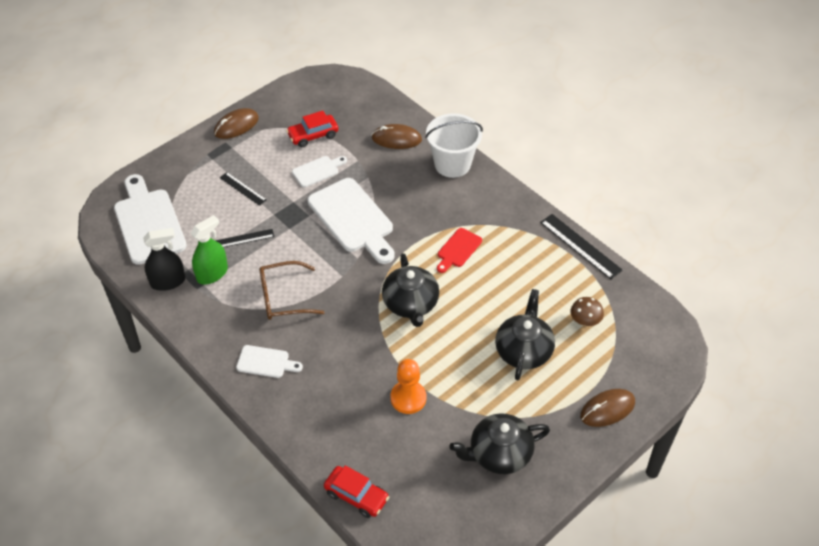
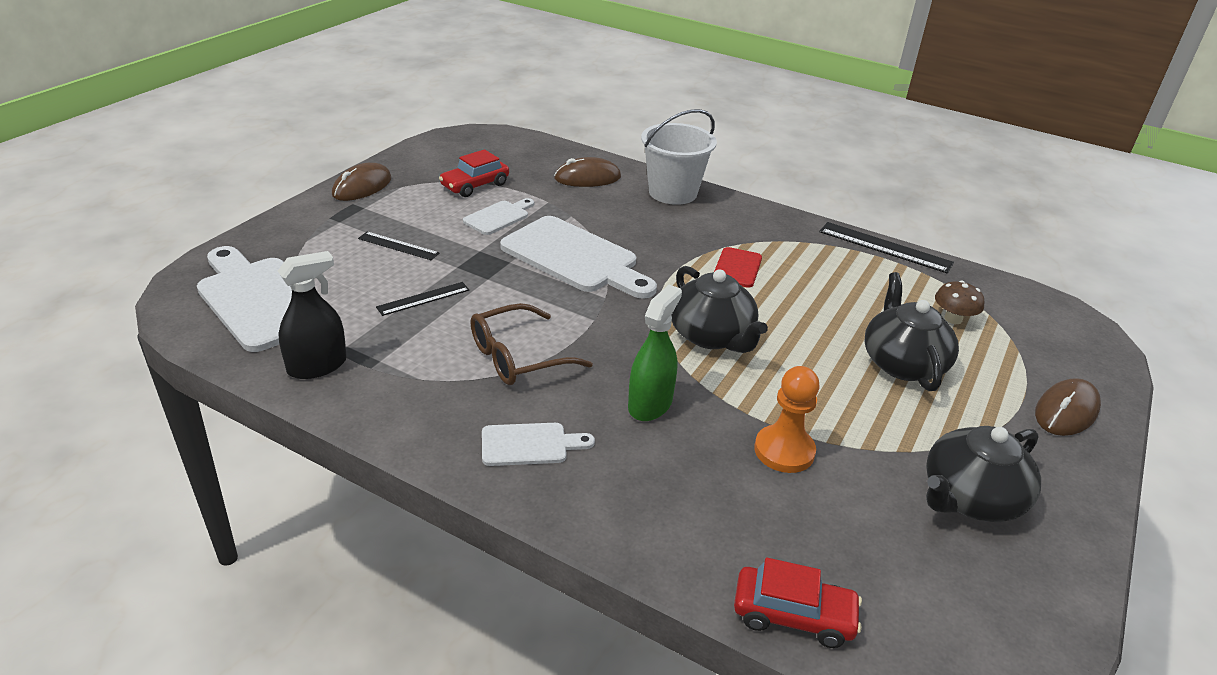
camera: 20 degrees left, 15 degrees down
(212, 274) = (389, 345): green spray bottle -> green spray bottle (650, 404)

